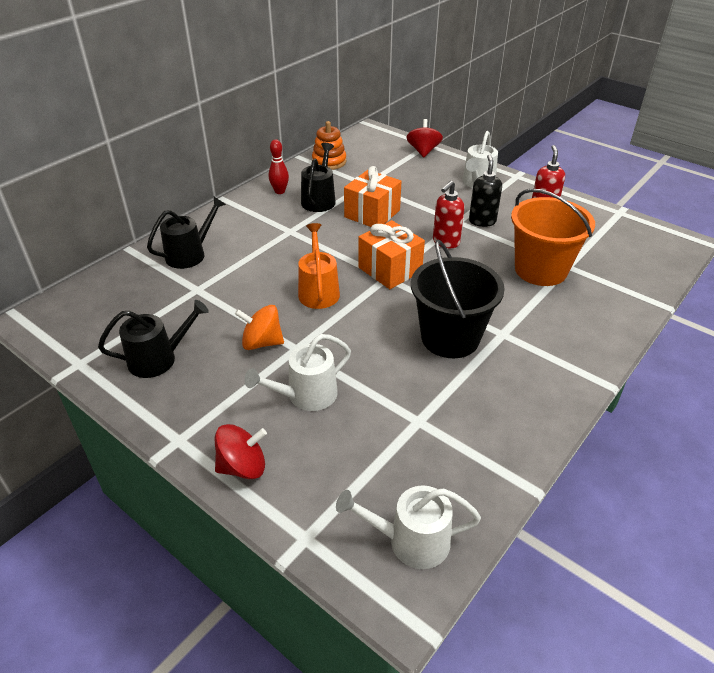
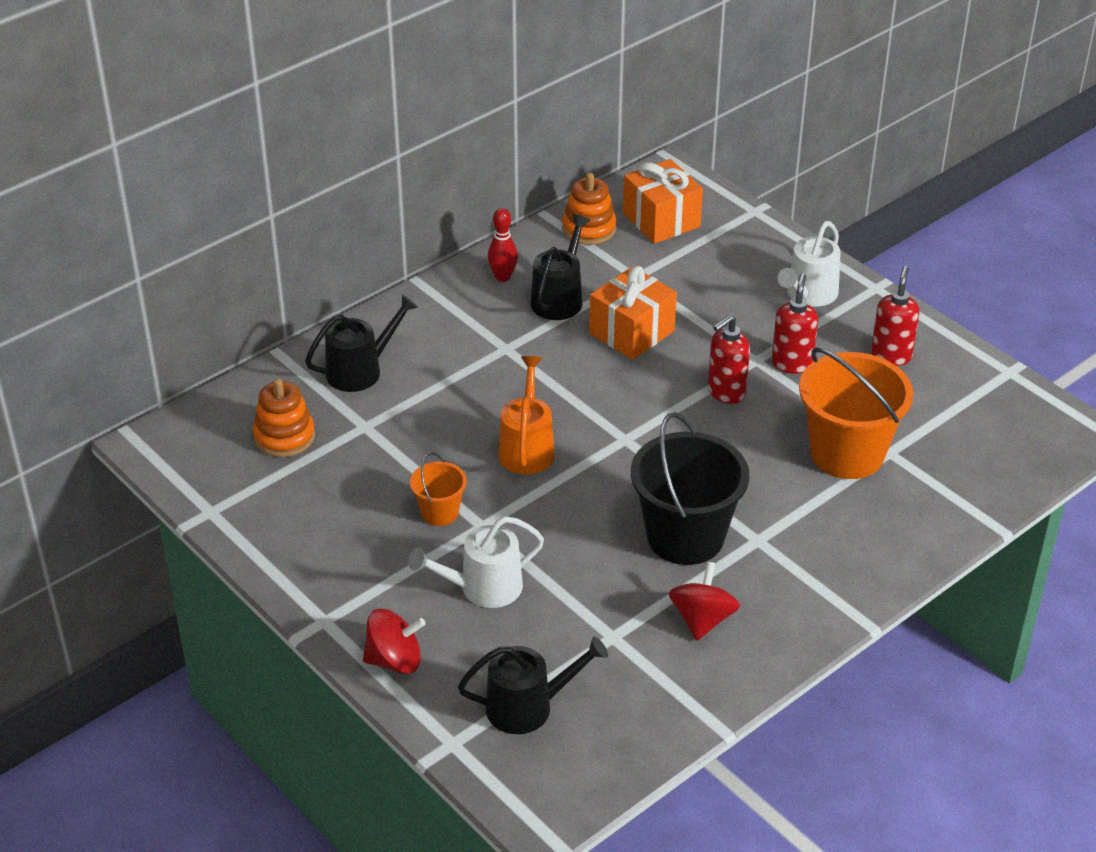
camera: 10 degrees right, 0 degrees up
(137, 303) = (284, 437): none -> orange stacking toy
(158, 359) = (307, 518): black watering can -> black watering can (527, 707)
(262, 342) = (439, 512): orange spinning top -> orange bucket
(390, 269) = (633, 427): orange gift -> orange gift (661, 220)
(411, 541) = (566, 762): white watering can -> none
(423, 151) = (743, 223): red spinning top -> red spinning top (702, 619)
(482, 221) = (792, 363): black soap dispenser -> red soap dispenser

